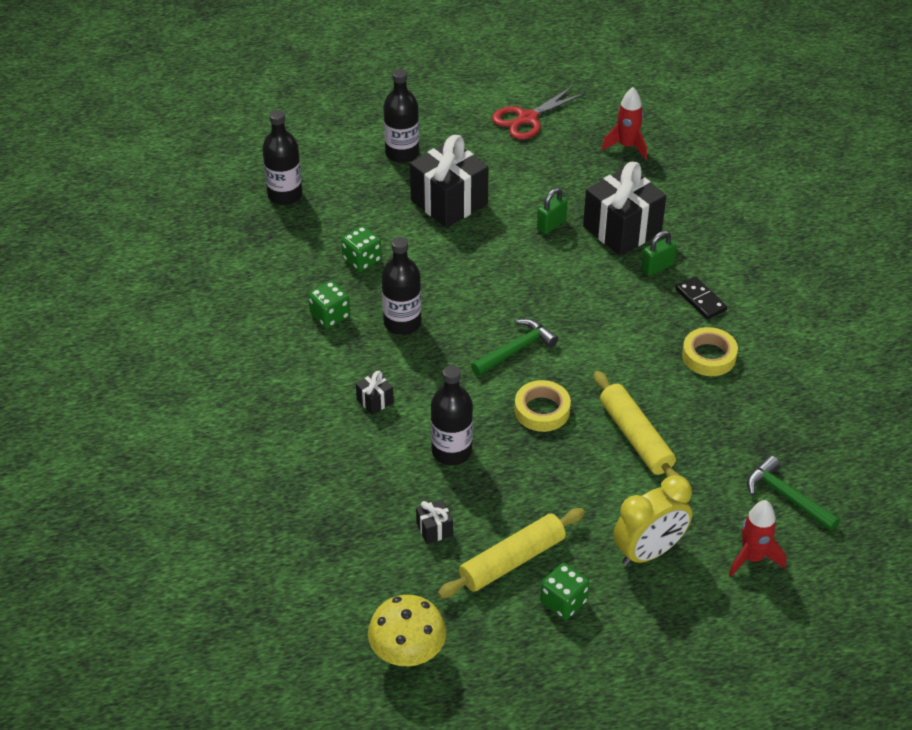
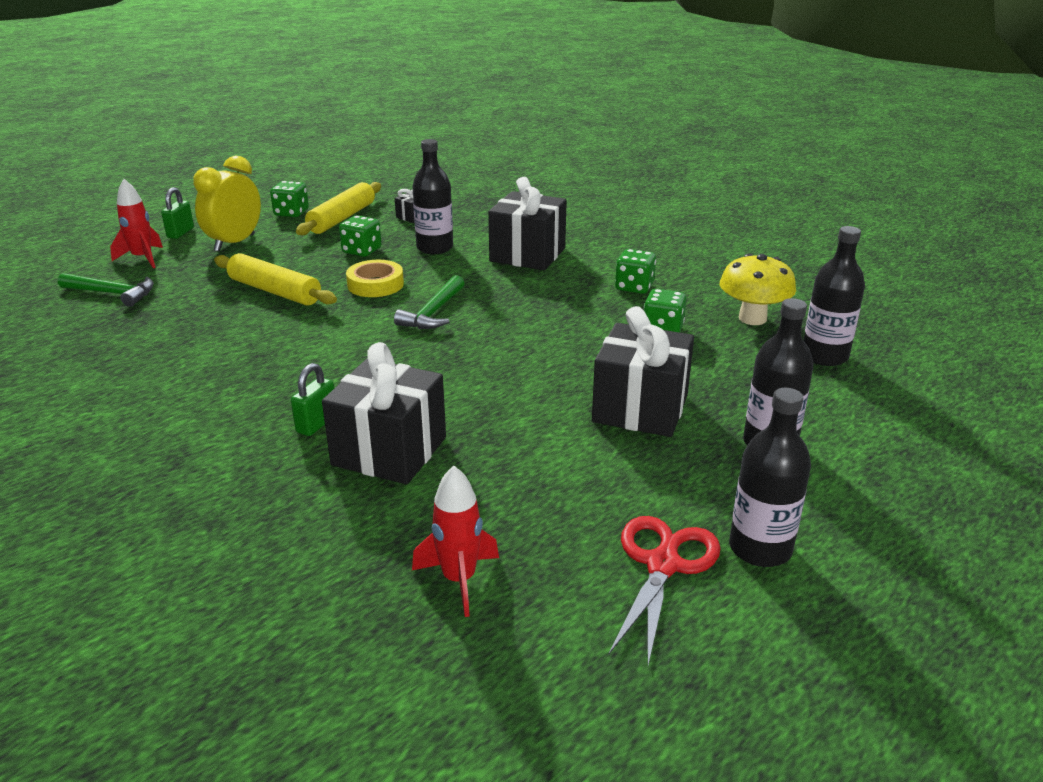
camera: 150 degrees right, 15 degrees down
(375, 401) = (527, 255): black gift -> black gift, size x2.33
(402, 323) = (562, 300): black bottle -> black bottle (760, 548)
(407, 653) = (384, 179): yellow mushroom -> yellow mushroom (752, 318)
(525, 476) = (362, 251): none -> green dice
(551, 225) = (488, 426): green padlock -> green padlock (180, 233)
(700, 300) = (244, 407): black domino -> none
(709, 356) = (217, 362): yellow tape -> none

